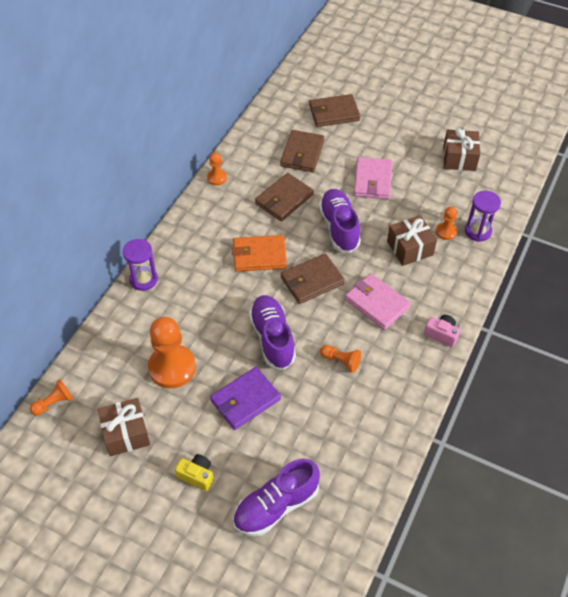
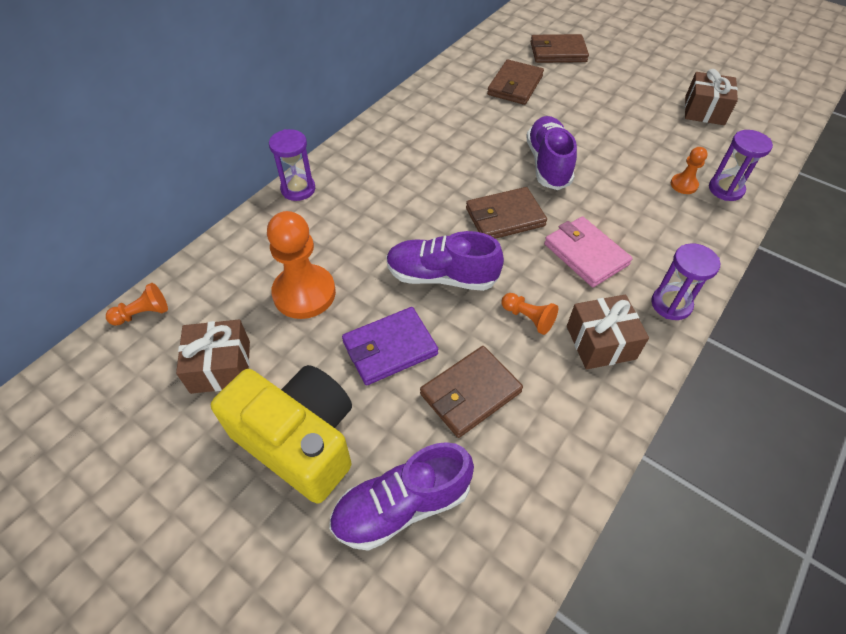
camera: 10 degrees right, 0 degrees up
(197, 475) = (299, 440): yellow camera -> yellow camera, size x2.41
(217, 178) = (411, 98): orange pawn -> none
(259, 255) = (444, 181): orange wallet -> none
(272, 338) = (441, 276): purple shoe -> purple shoe turned 75 degrees counterclockwise
(284, 199) = (485, 127): brown wallet -> brown wallet (470, 393)
(372, 180) = (595, 121): pink wallet -> none
(410, 248) = (635, 197): brown gift -> brown gift (600, 342)
(441, 334) = (671, 304): pink camera -> purple hourglass

